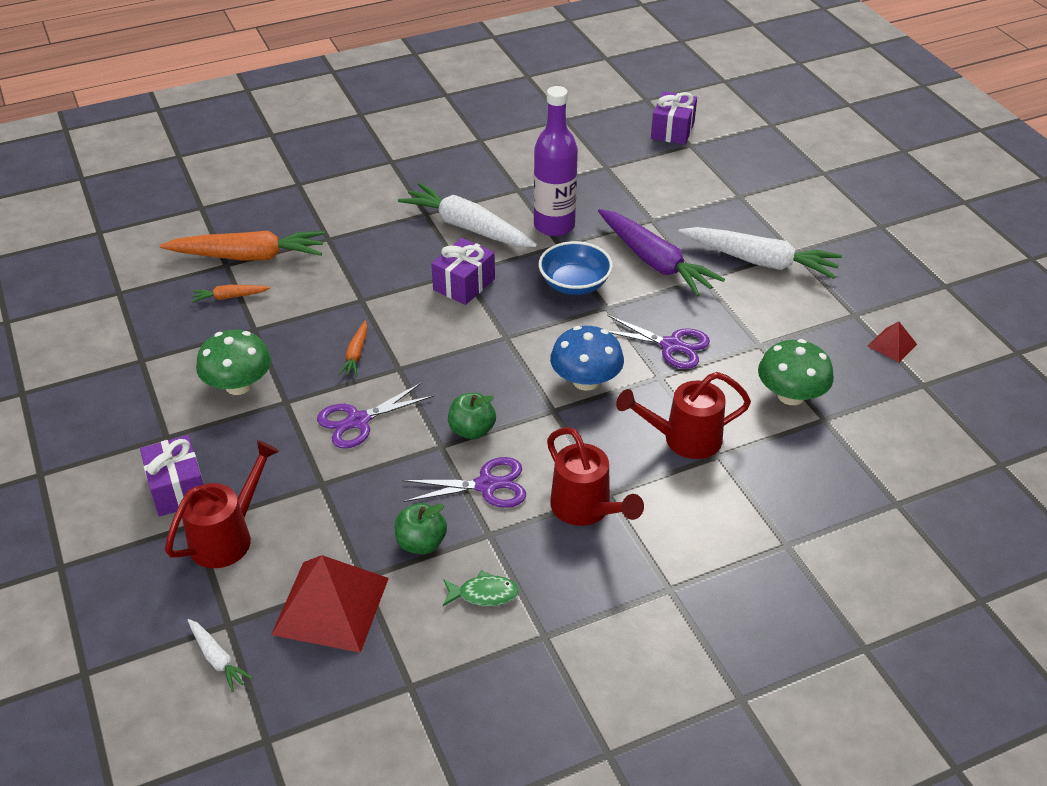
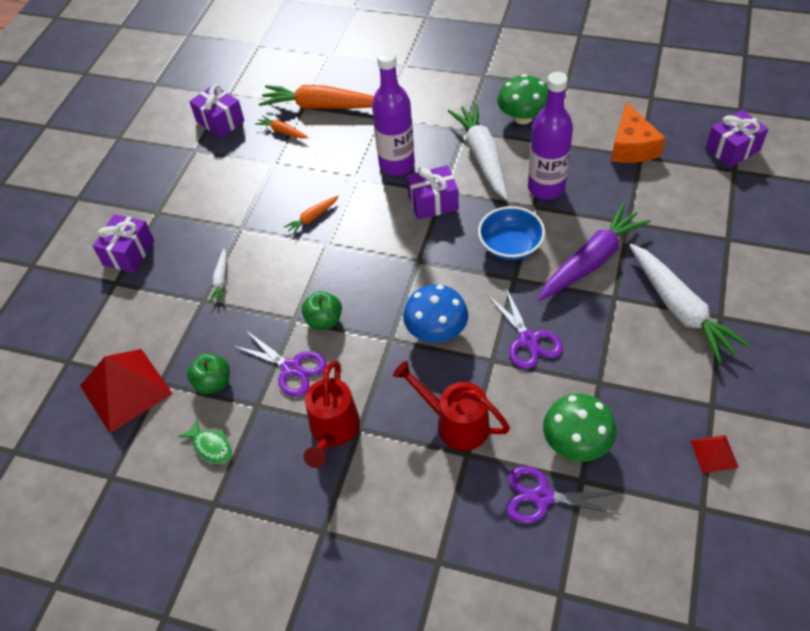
camera: 45 degrees right, 10 degrees up
(141, 320) = (220, 121): none -> purple gift
(217, 659) = (42, 380): white carrot -> white carrot (221, 280)
(228, 536) = (122, 303): red watering can -> none
(238, 385) = (226, 200): green mushroom -> green mushroom (523, 117)
(248, 256) = (322, 106): orange carrot -> orange carrot turned 150 degrees clockwise
(358, 421) = (265, 269): purple scissors -> purple scissors (542, 497)
(391, 270) = (397, 165): none -> purple bottle
(591, 162) = (632, 146): none -> orange cheese
(655, 262) = (591, 261): purple carrot -> purple carrot turned 135 degrees counterclockwise

